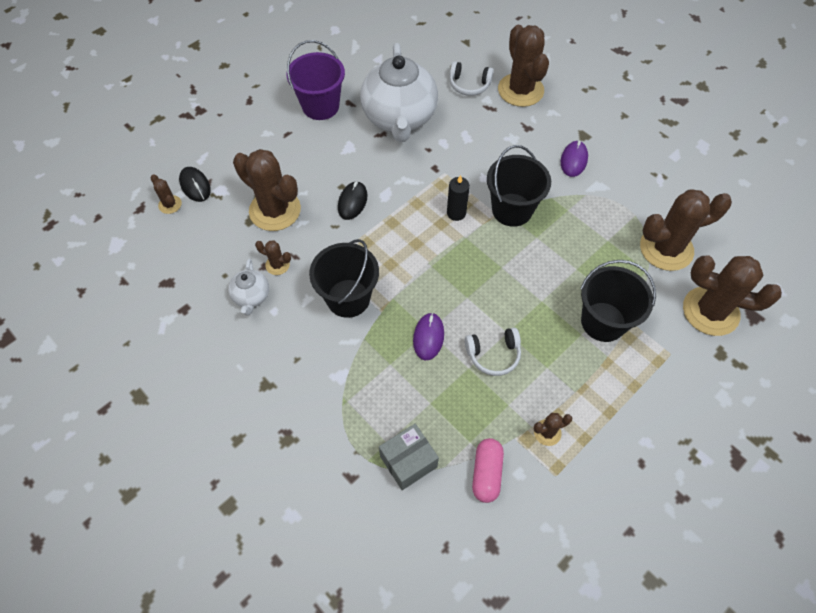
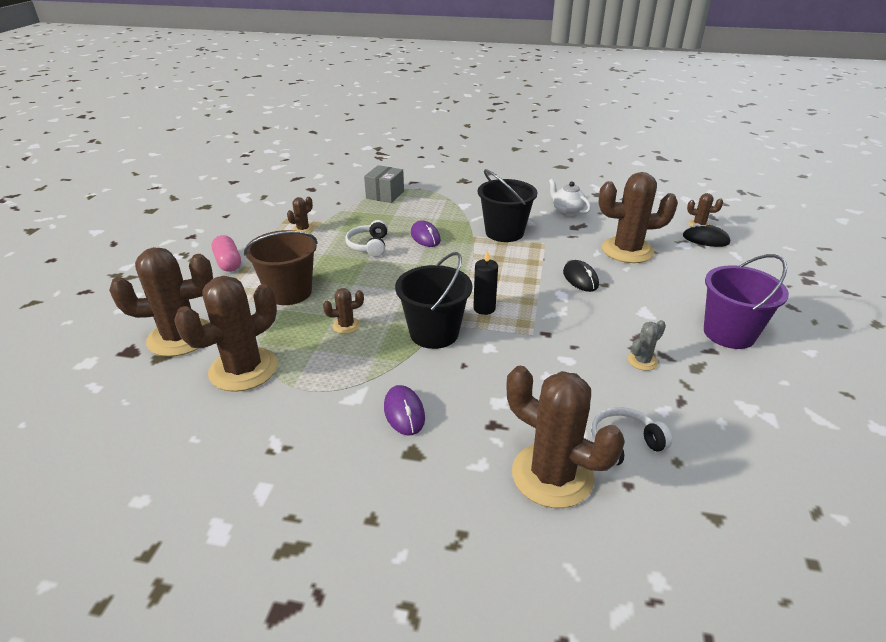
camera: 145 degrees right, 25 degrees down
(277, 265) = (575, 228): brown cactus -> brown cactus (346, 325)
(399, 118) = (642, 361): white teapot -> grey cactus
(486, 473) = (333, 205): pink capsule -> pink capsule (228, 263)
(493, 354) = (369, 246): white headphones -> white headphones turned 45 degrees counterclockwise
(603, 322) = (289, 292): black bucket -> brown bucket

